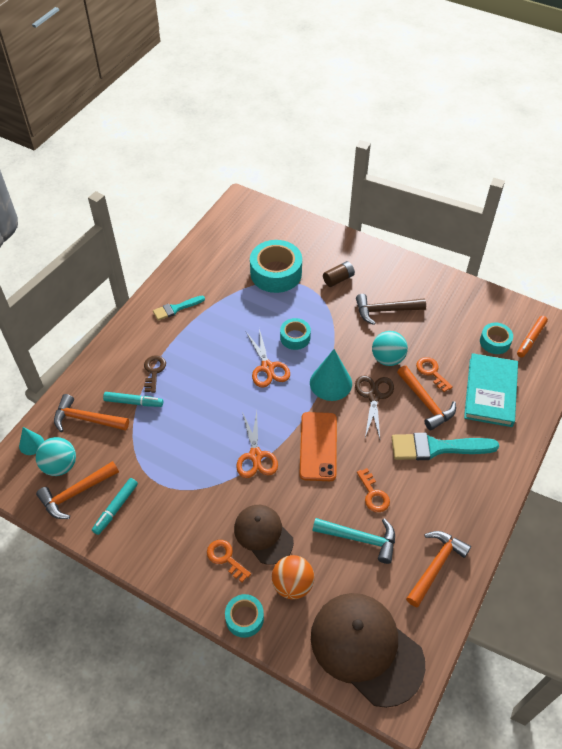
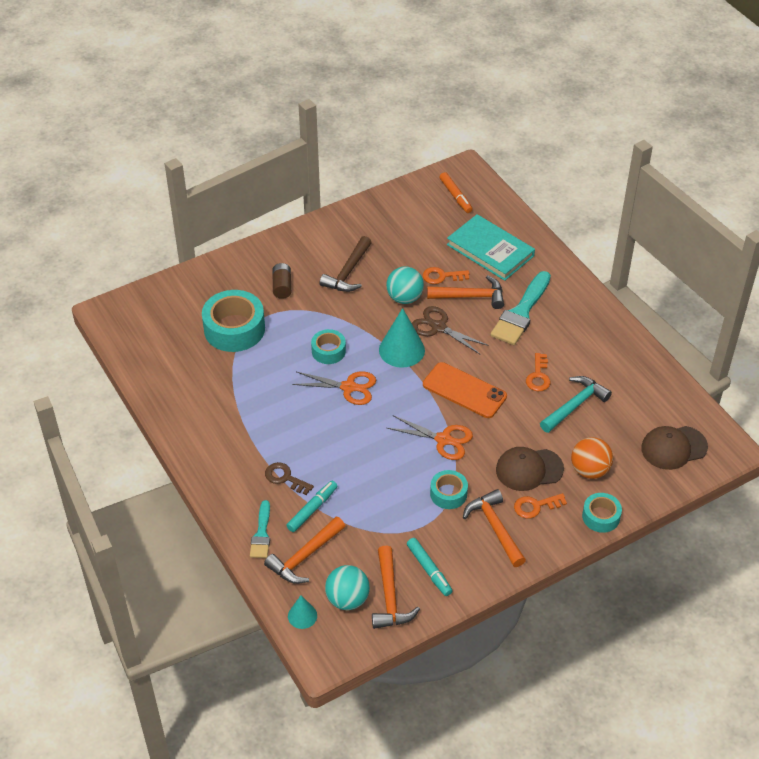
camera: 60 degrees left, 5 degrees down
(176, 308) = (215, 427): turquoise brush -> turquoise brush (261, 534)
(366, 648) = (673, 448): brown cap -> brown cap, size x0.60
(373, 494) = (538, 376): orange key -> orange key turned 90 degrees clockwise
(436, 565) = (629, 369): orange hammer -> orange hammer (495, 527)
(494, 342) = (441, 220): turquoise tape -> turquoise tape (448, 494)

